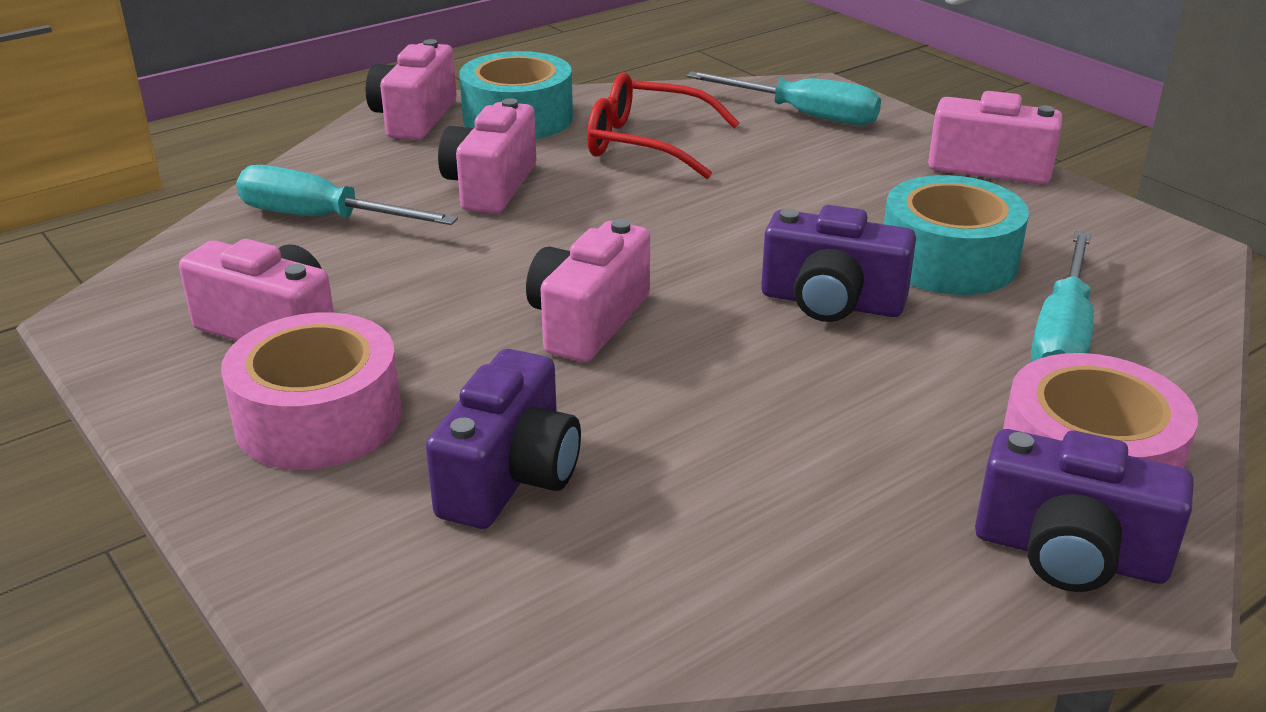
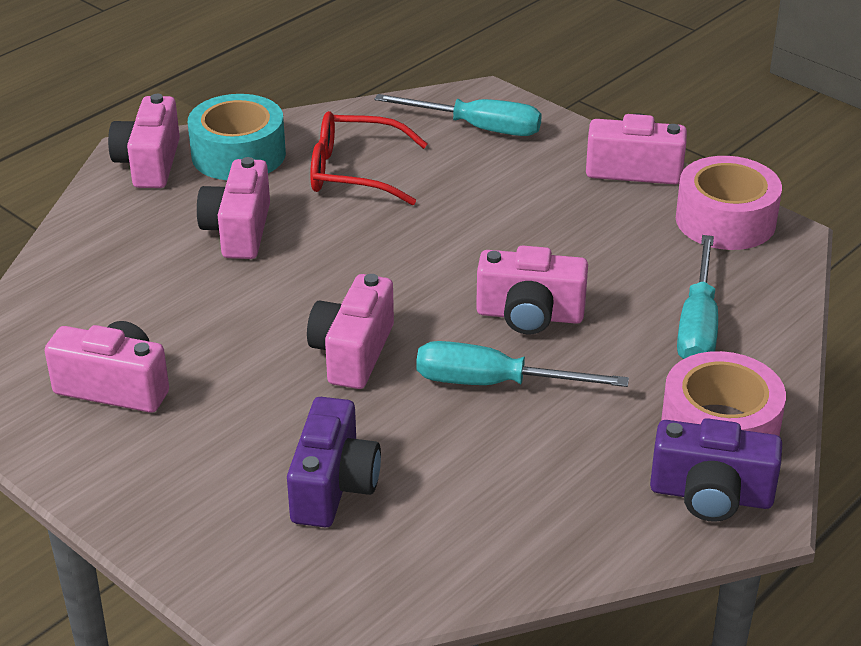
camera: 10 degrees left, 5 degrees up
(319, 418) = (180, 458): pink tape -> pink tape (725, 220)
(322, 218) = (111, 278): turquoise screwdriver -> turquoise screwdriver (494, 383)
(831, 302) = (530, 315): purple camera -> pink camera
(948, 260) = (611, 266): turquoise tape -> none

